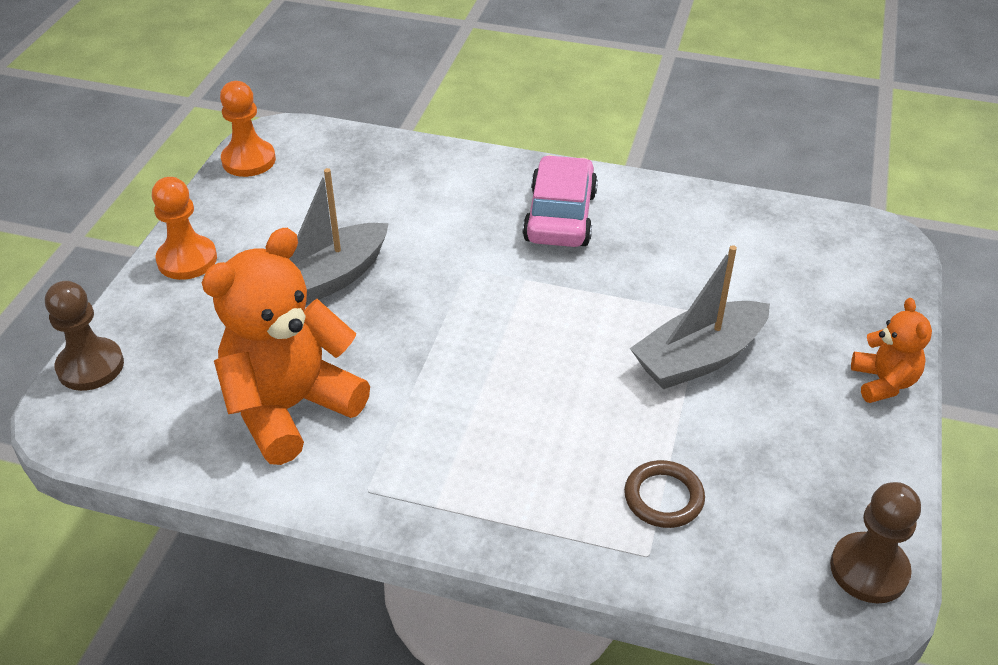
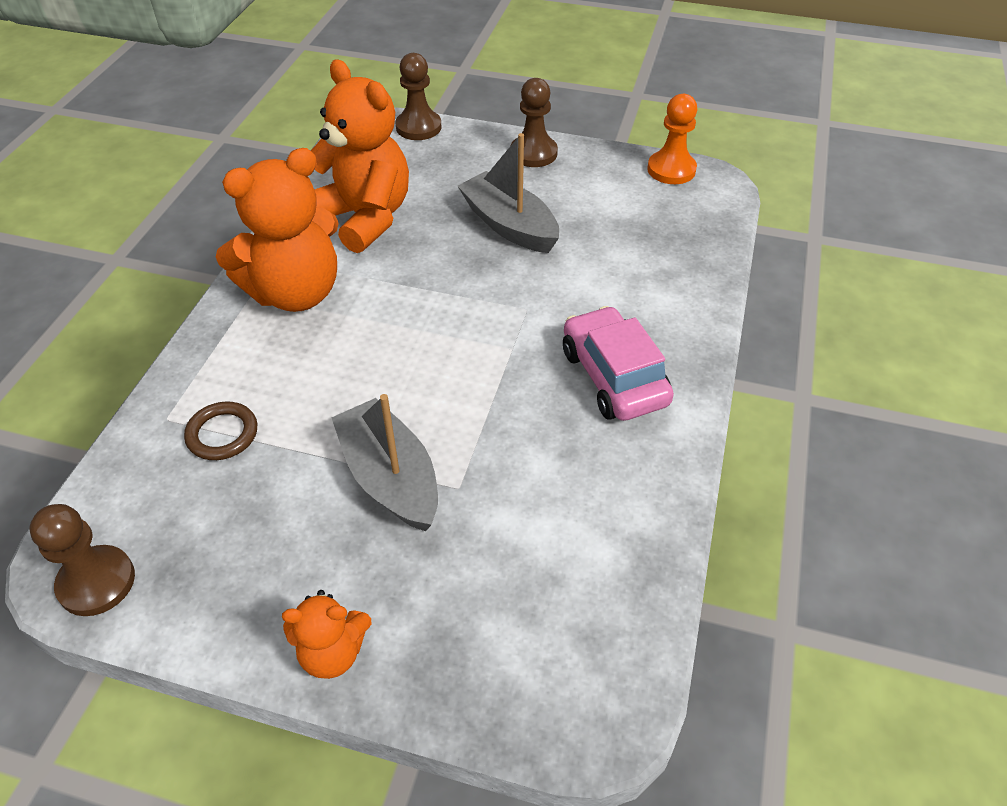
camera: 90 degrees right, 5 degrees up
(187, 260) = (533, 153): orange pawn -> brown pawn
(432, 461) = (295, 293): none -> orange teddy bear
(560, 216) = (613, 377): pink car -> pink car turned 120 degrees counterclockwise

